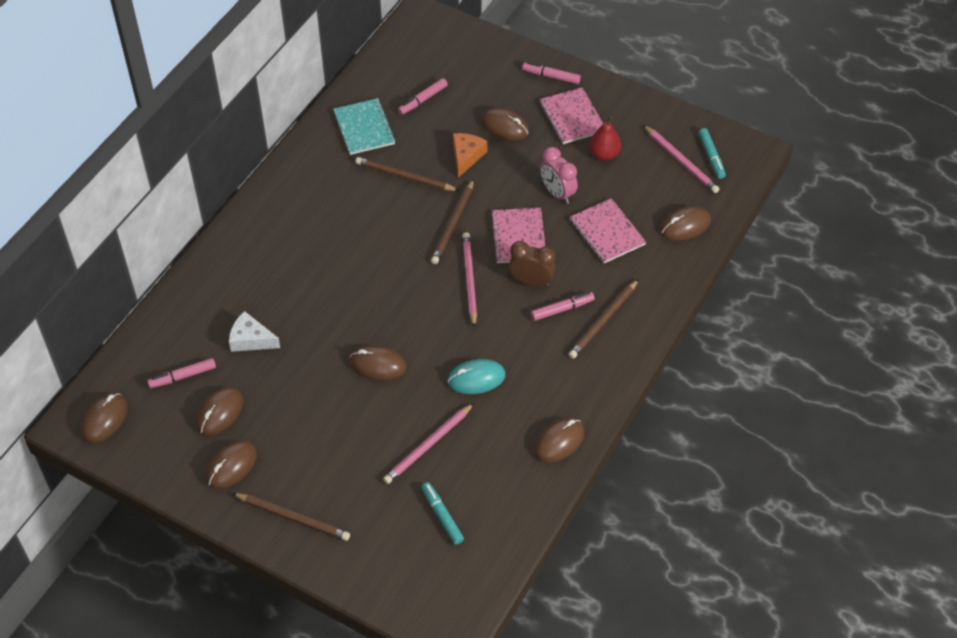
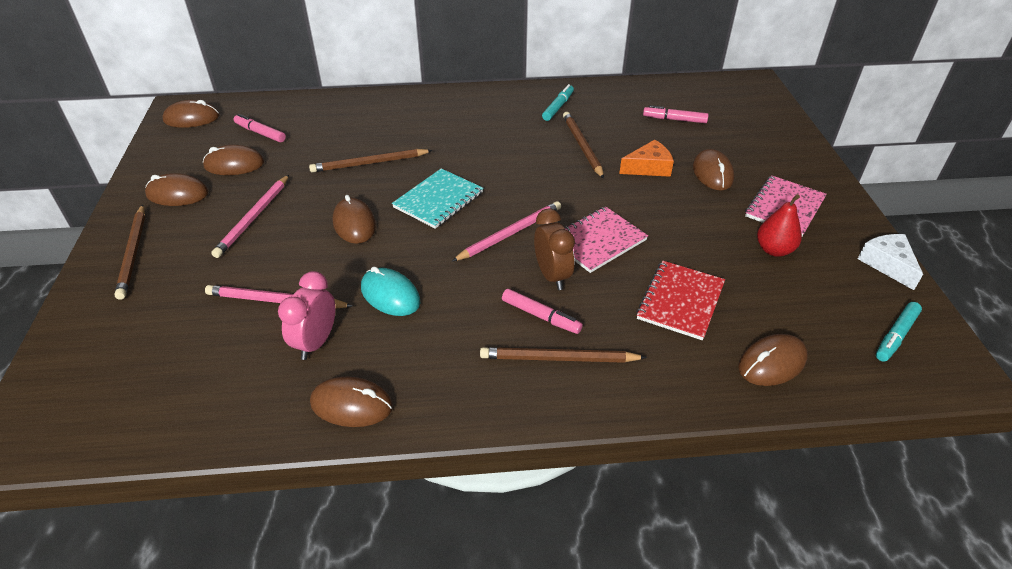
camera: 55 degrees right, 10 degrees down
(251, 339) = (325, 147): white cheese -> white cheese (887, 264)
(364, 128) = (605, 106): turquoise notebook -> turquoise notebook (438, 200)
(442, 516) = (185, 355): turquoise marker -> turquoise marker (558, 107)
(453, 224) = (563, 194): brown pencil -> brown pencil (369, 163)
(551, 76) = (809, 173): pink marker -> none
(557, 193) = (682, 241): pink clock -> pink clock (316, 342)
(607, 232) = (680, 301): pink notebook -> red notebook
(681, 161) = (852, 313): pink pencil -> pink pencil (254, 218)
(685, 225) = (772, 363): brown mouse -> brown mouse turned 60 degrees counterclockwise

